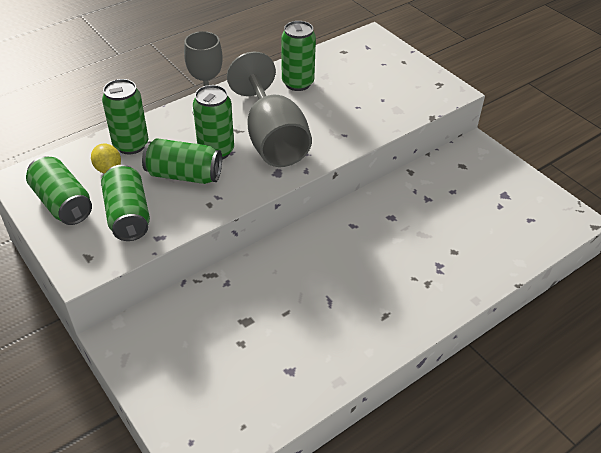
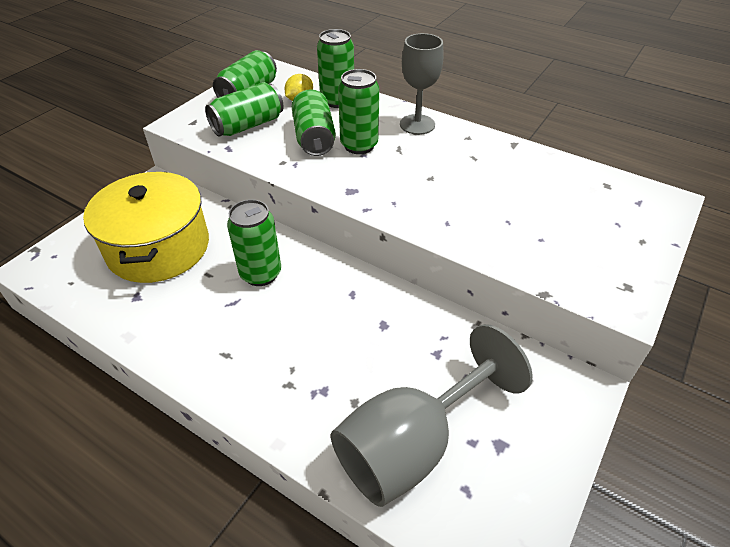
camera: 70 degrees right, 0 degrees up
(228, 346) = (158, 247): none -> yellow pot
(272, 139) = (401, 174): grey goblet -> grey goblet (411, 444)
(297, 83) = (510, 167): green can -> green can (261, 274)

